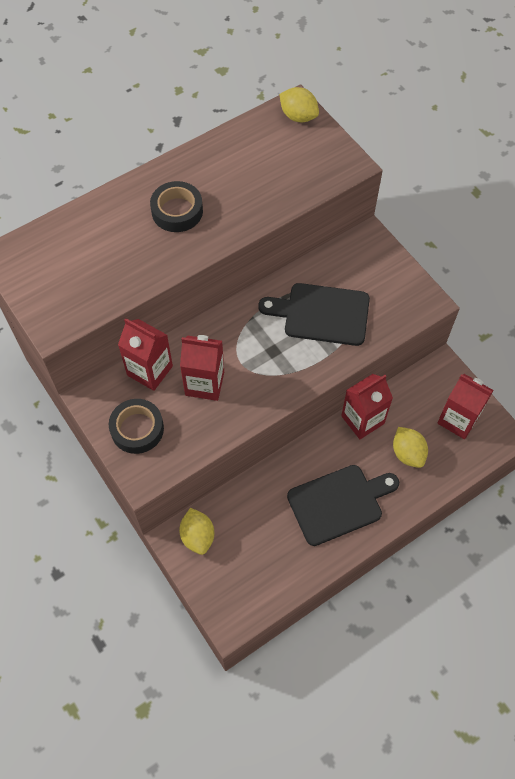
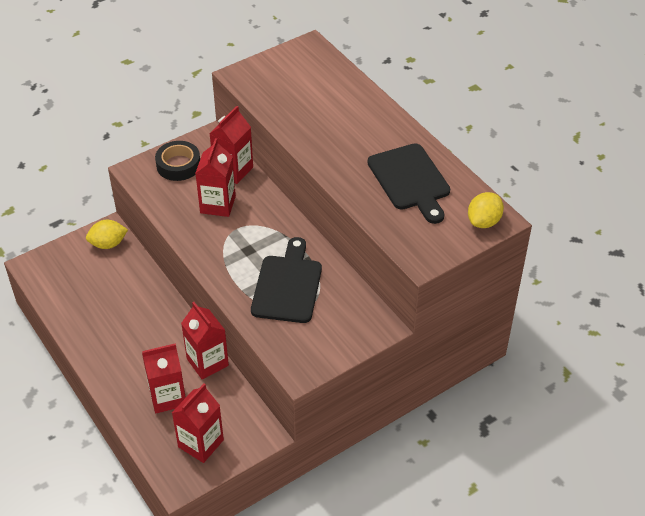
camera: 90 degrees right, 15 degrees down
(177, 211) = (357, 139): black tape -> none
(339, 503) = (123, 341): black cutting board -> black cutting board (410, 180)
(407, 453) = (167, 397): yellow lemon -> red carton

